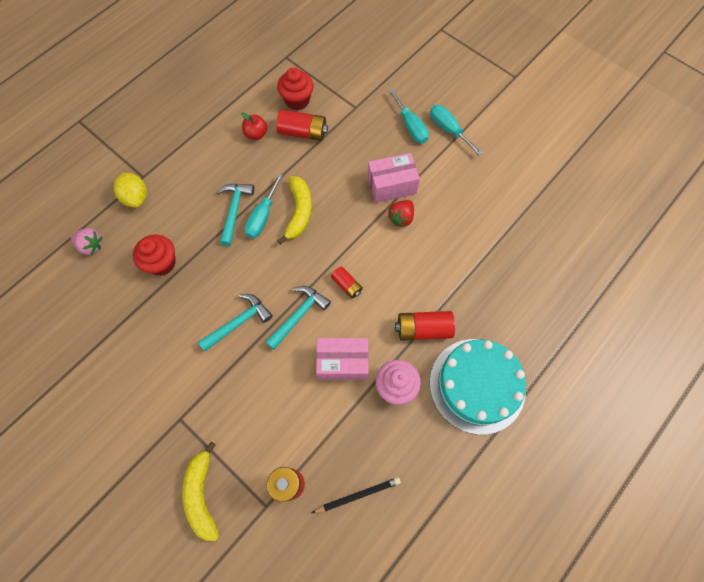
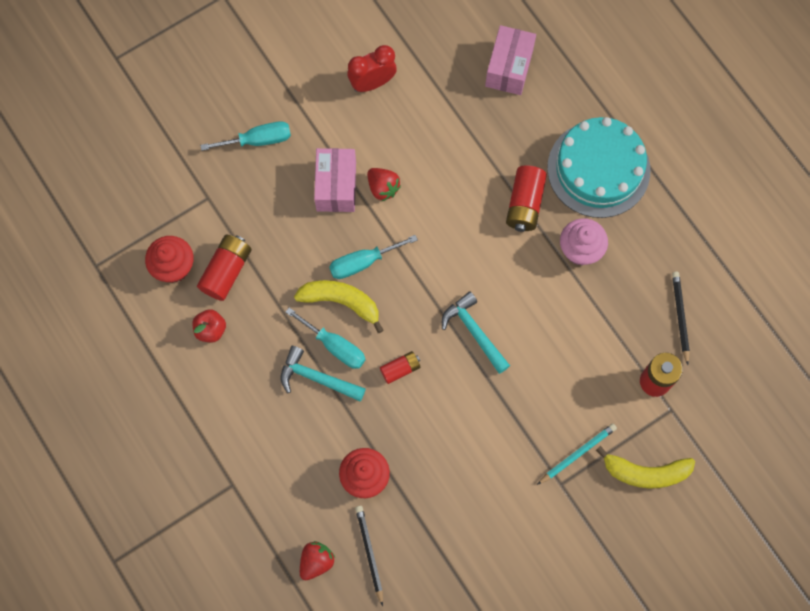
camera: 75 degrees left, 5 degrees up
(91, 246) = (316, 561): pink strawberry -> red strawberry
(102, 281) = (369, 553): none -> black pencil
(136, 197) = (261, 497): yellow lemon -> none
(209, 427) = (577, 453): none -> turquoise pencil
(239, 322) = (465, 400): turquoise hammer -> none
(342, 363) = (541, 297): pink box -> pink box (509, 68)
(347, 285) = (451, 270): red battery -> red battery (400, 369)
(448, 129) = (277, 98): turquoise screwdriver -> turquoise screwdriver (362, 262)
(486, 189) = (372, 83): none -> red clock

